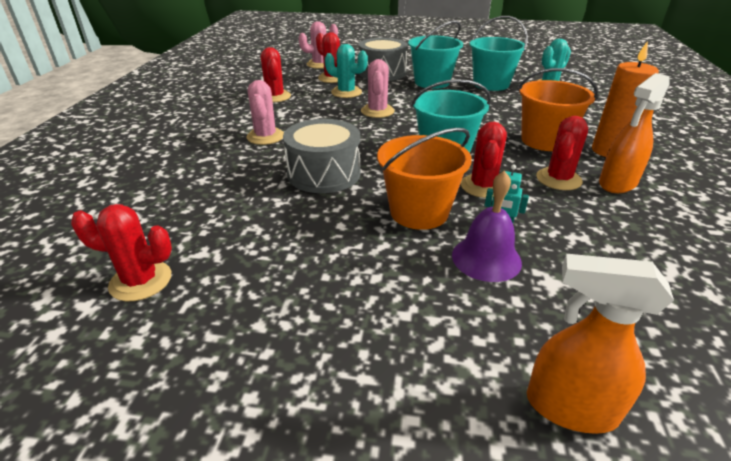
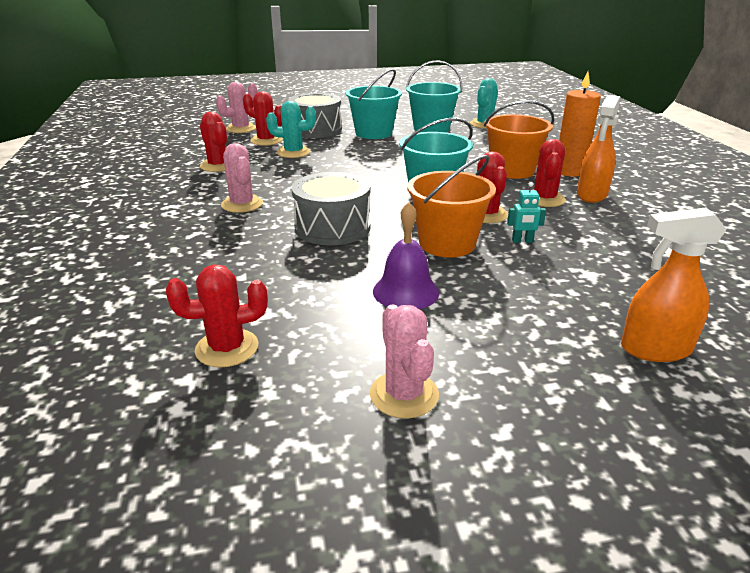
camera: 20 degrees left, 5 degrees down
(377, 111) = (340, 166): pink cactus -> pink cactus (404, 395)
(486, 258) = (528, 267): purple bell -> purple bell (406, 291)

